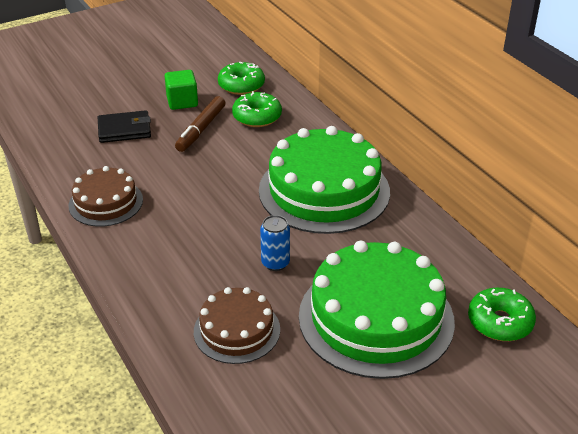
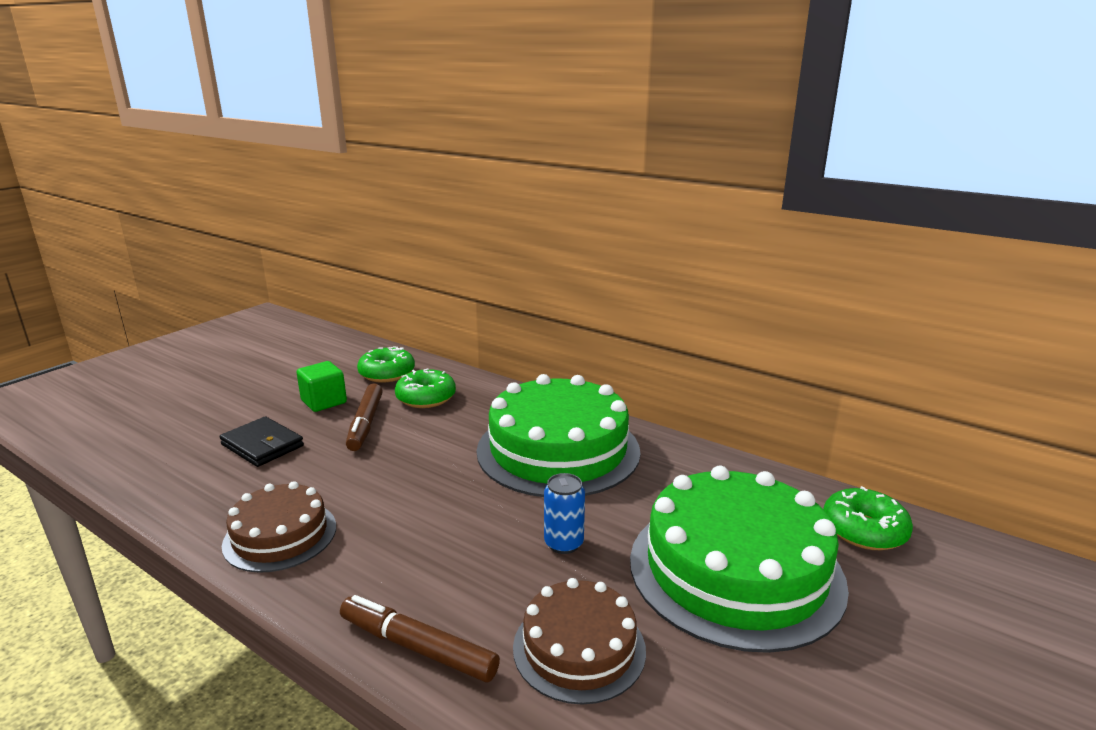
camera: 25 degrees left, 15 degrees down
(124, 130) = (262, 445): black wallet -> black wallet turned 75 degrees clockwise
(147, 298) = (418, 647): none -> brown marker

